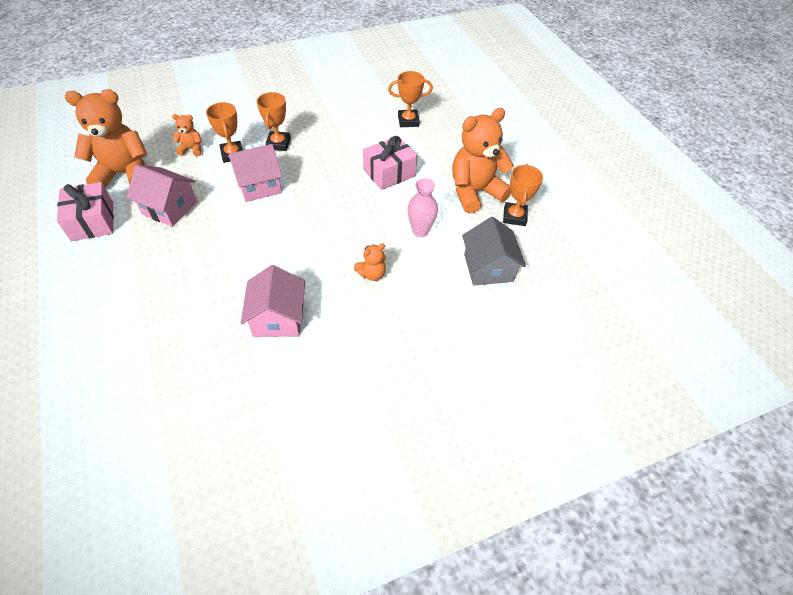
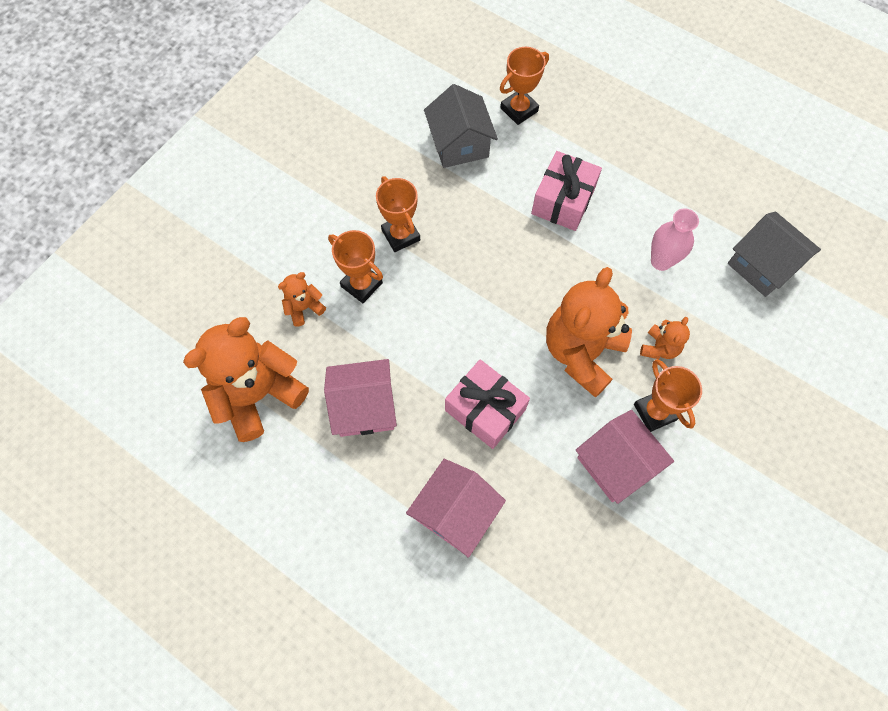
camera: 30 degrees left, 15 degrees up
(92, 221) = (293, 484): pink gift -> pink gift (485, 410)
(259, 185) = (436, 309): pink house -> pink house (455, 512)
(356, 120) = (459, 144): none -> grey house
(475, 192) = (673, 172): orange teddy bear -> orange teddy bear (581, 352)
(514, 216) = (737, 182): orange trophy -> orange trophy (655, 412)

